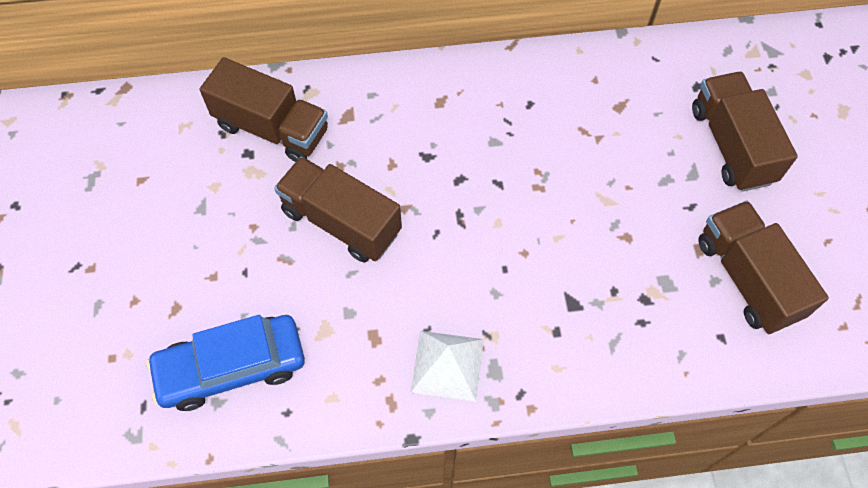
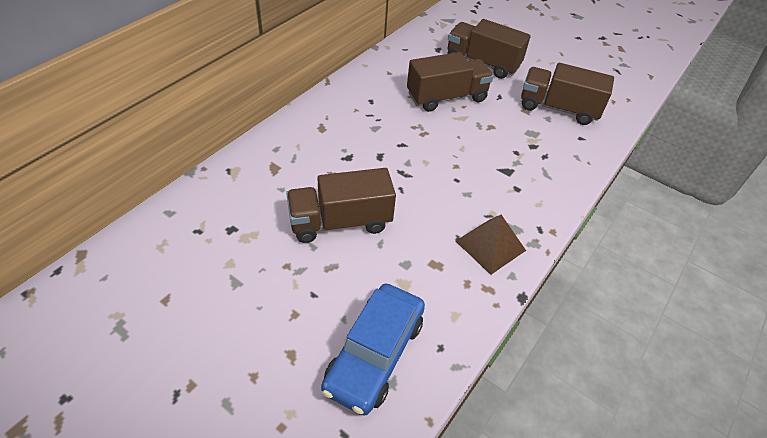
camera: 50 degrees left, 15 degrees down
(272, 128) = (231, 205): brown truck -> brown truck (446, 97)
(447, 365) = (490, 245): white pyramid -> brown pyramid

